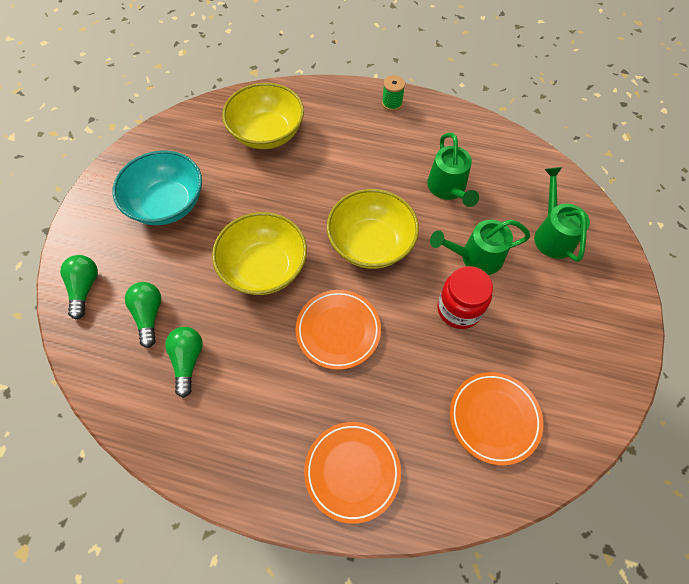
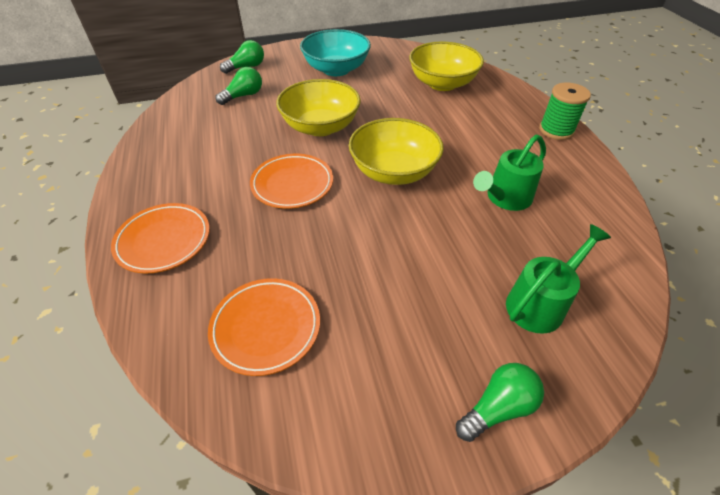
camera: 60 degrees right, 15 degrees down
(188, 361) = (218, 123): green light bulb -> green light bulb (498, 408)
(392, 103) = (556, 130): green spool -> green spool, size x1.52
(459, 309) = (373, 254): red jar -> none
(475, 257) = (445, 246): green watering can -> none

